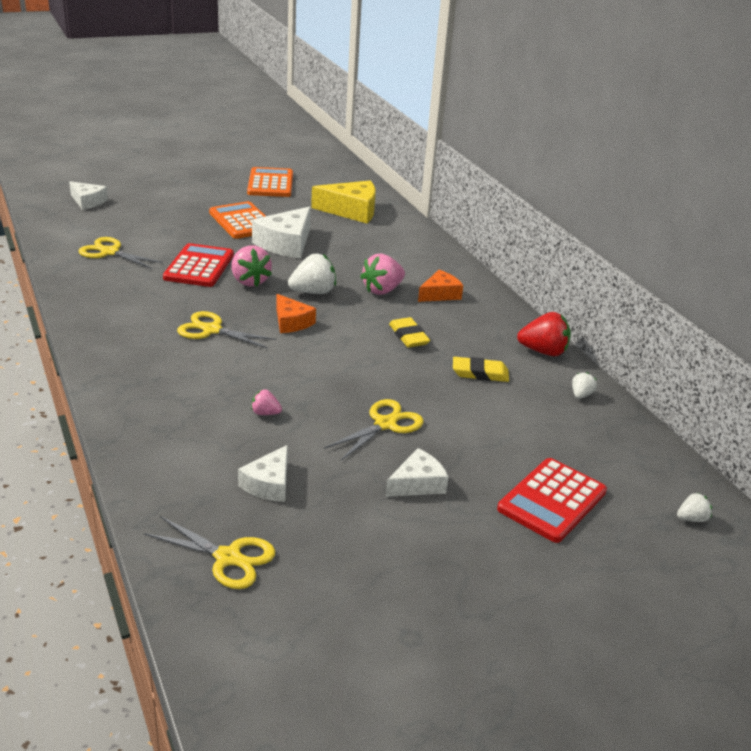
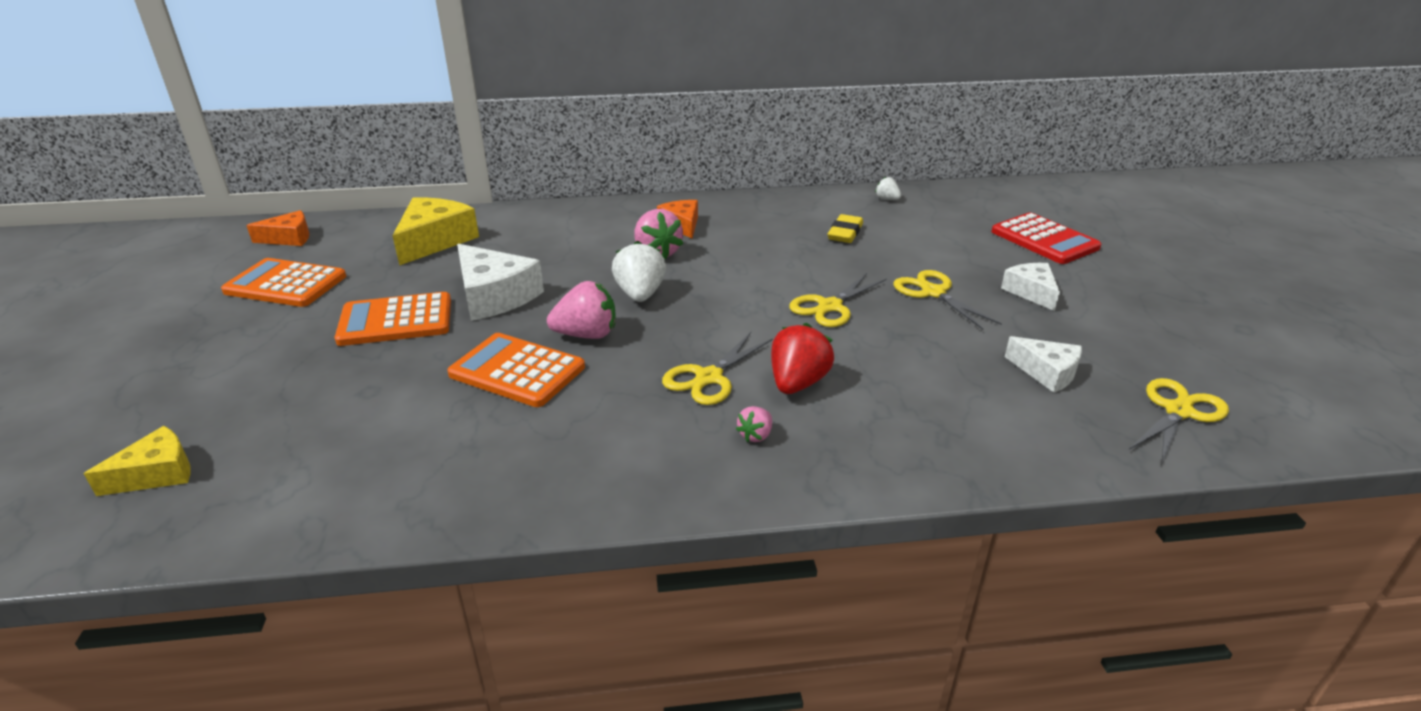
camera: 70 degrees left, 0 degrees up
(88, 201) = (157, 473): white cheese -> yellow cheese
(109, 252) = (404, 456): yellow scissors -> yellow scissors (830, 306)
(199, 266) = (517, 371): red calculator -> orange calculator
(265, 413) = (911, 359): pink strawberry -> pink strawberry (755, 435)
(291, 322) = (709, 318): orange cheese -> orange cheese (289, 238)
(408, 336) = (765, 255): yellow eraser -> none
(543, 351) = (812, 199): red strawberry -> red strawberry (797, 383)
(691, 519) = (1055, 197): white strawberry -> none

